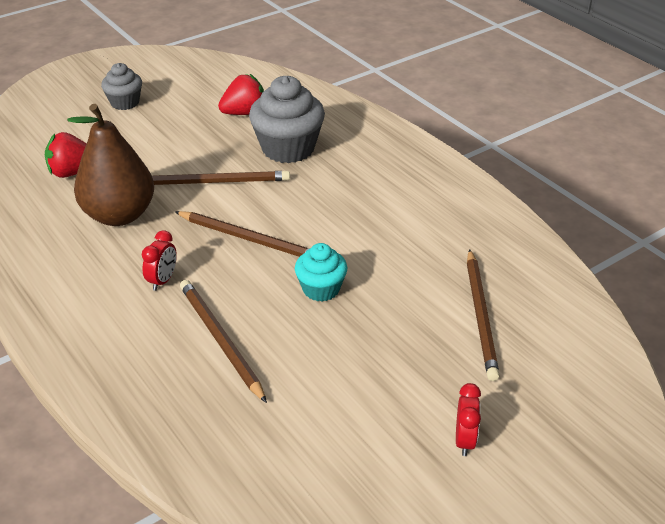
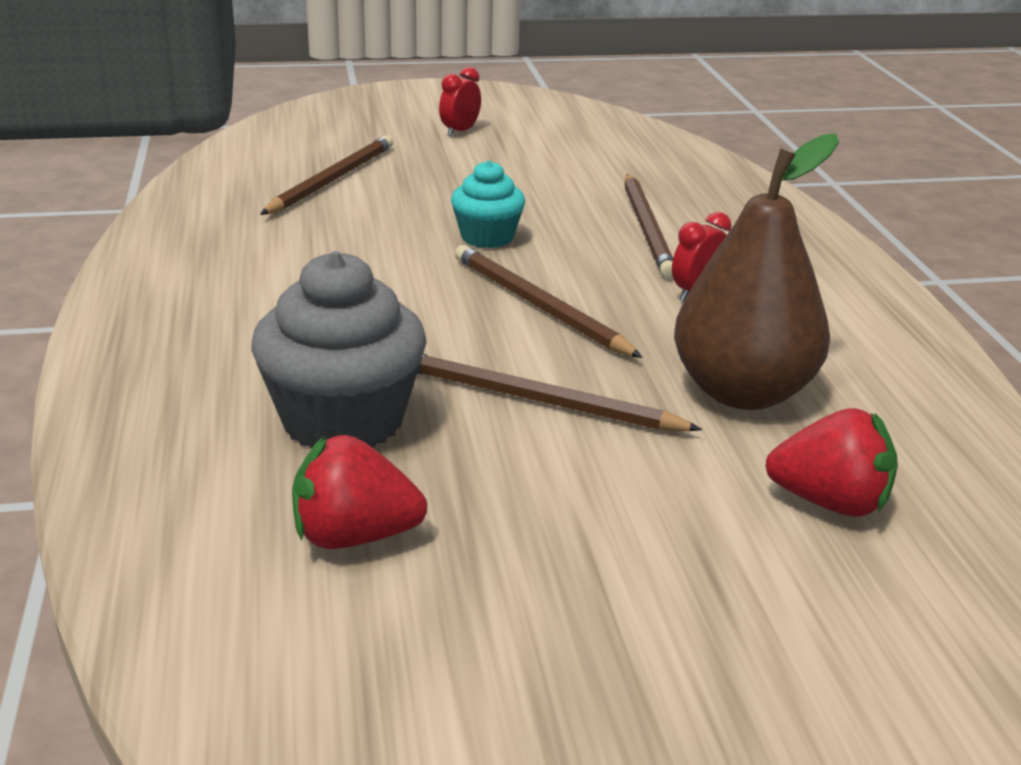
camera: 155 degrees left, 10 degrees down
(125, 102) = (655, 686): grey cupcake -> none

